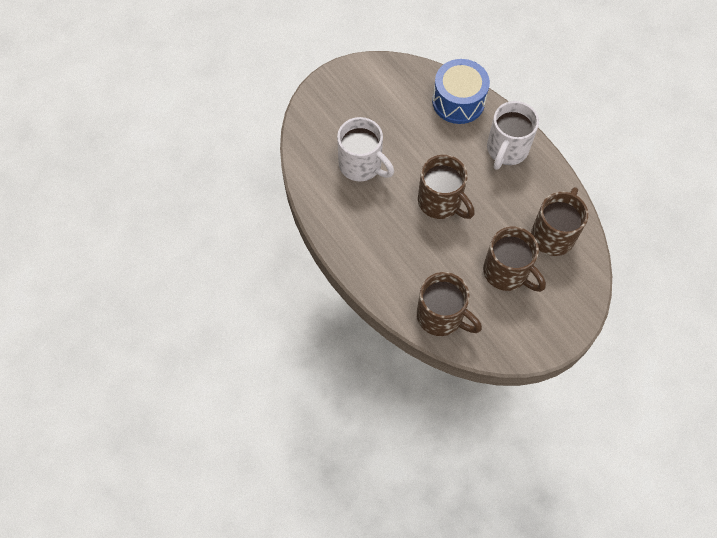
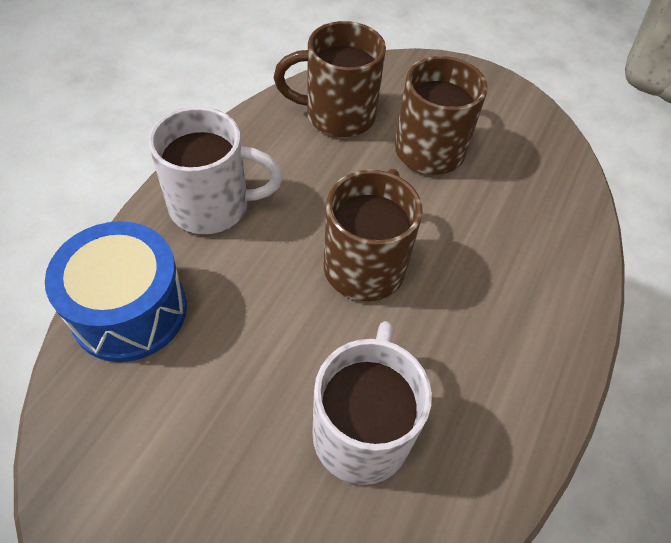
camera: 120 degrees left, 10 degrees down
(441, 316) = (553, 201): brown mug -> none

